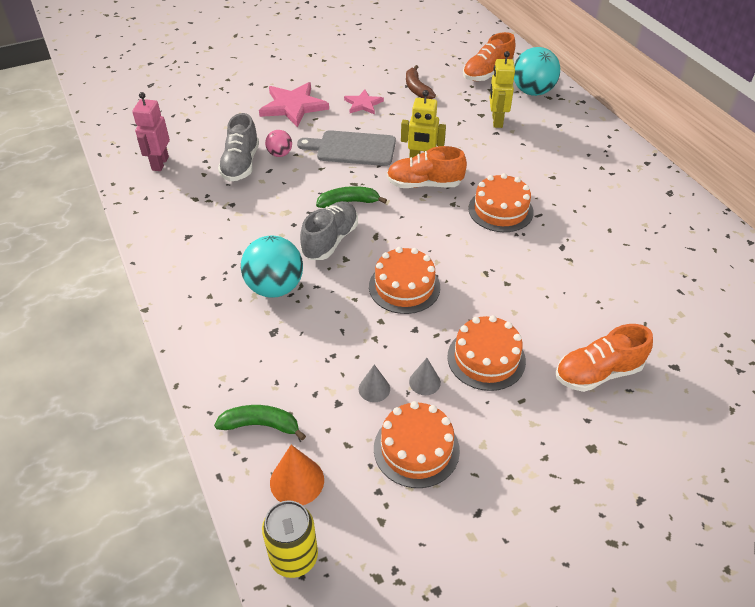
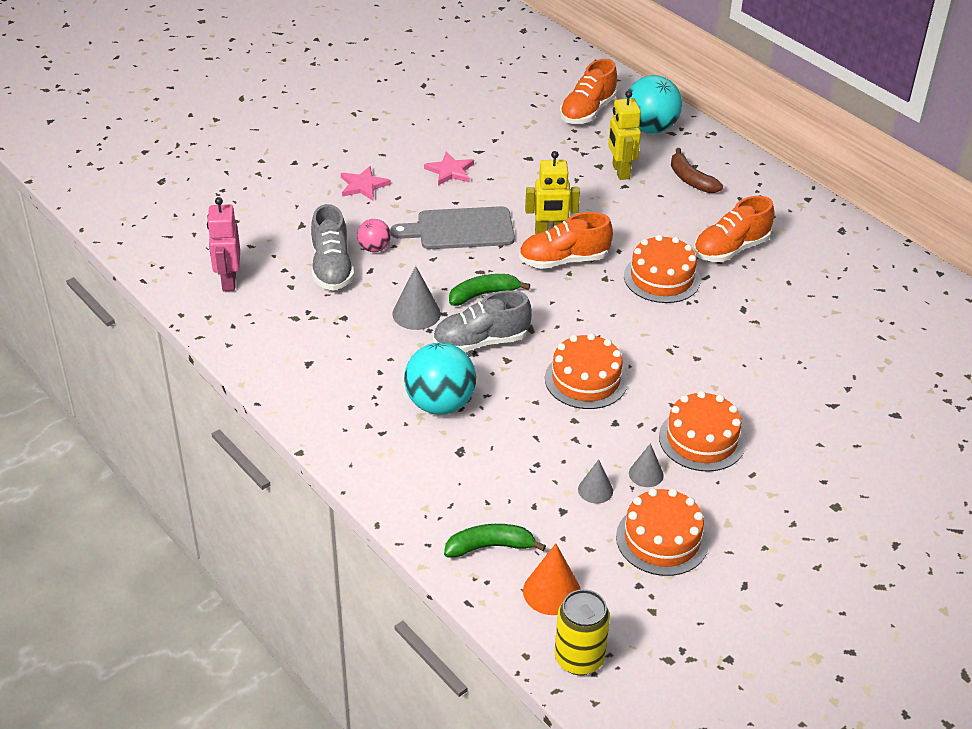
camera: 15 degrees left, 5 degrees down
(289, 209) = (416, 313): none -> grey cone
(293, 106) = (363, 185): pink star -> pink star, size x0.58
(330, 240) = (481, 342): grey shoe -> grey shoe turned 120 degrees counterclockwise
(417, 89) = (509, 143): brown banana -> brown banana (691, 179)
(598, 373) = (820, 434): orange shoe -> orange shoe (730, 249)

